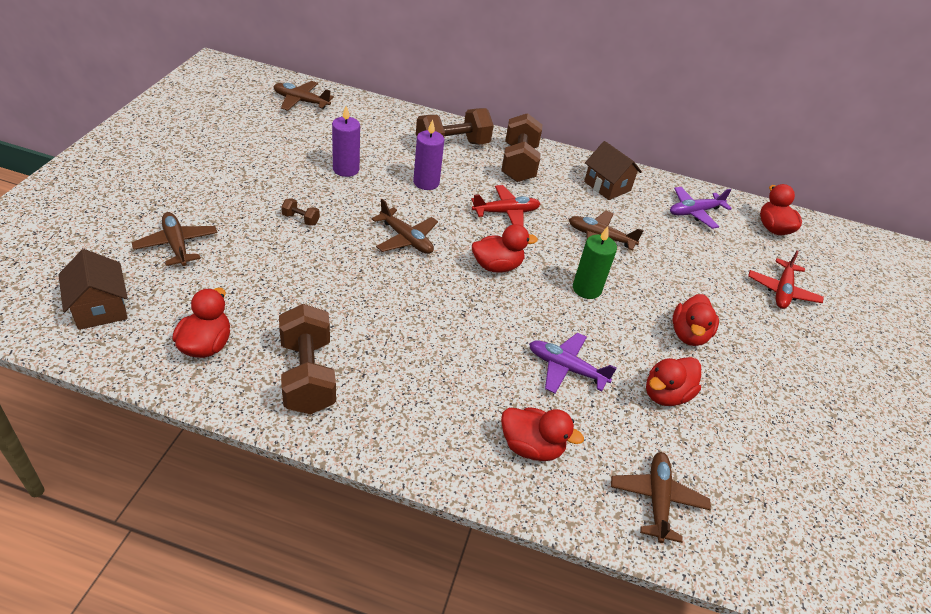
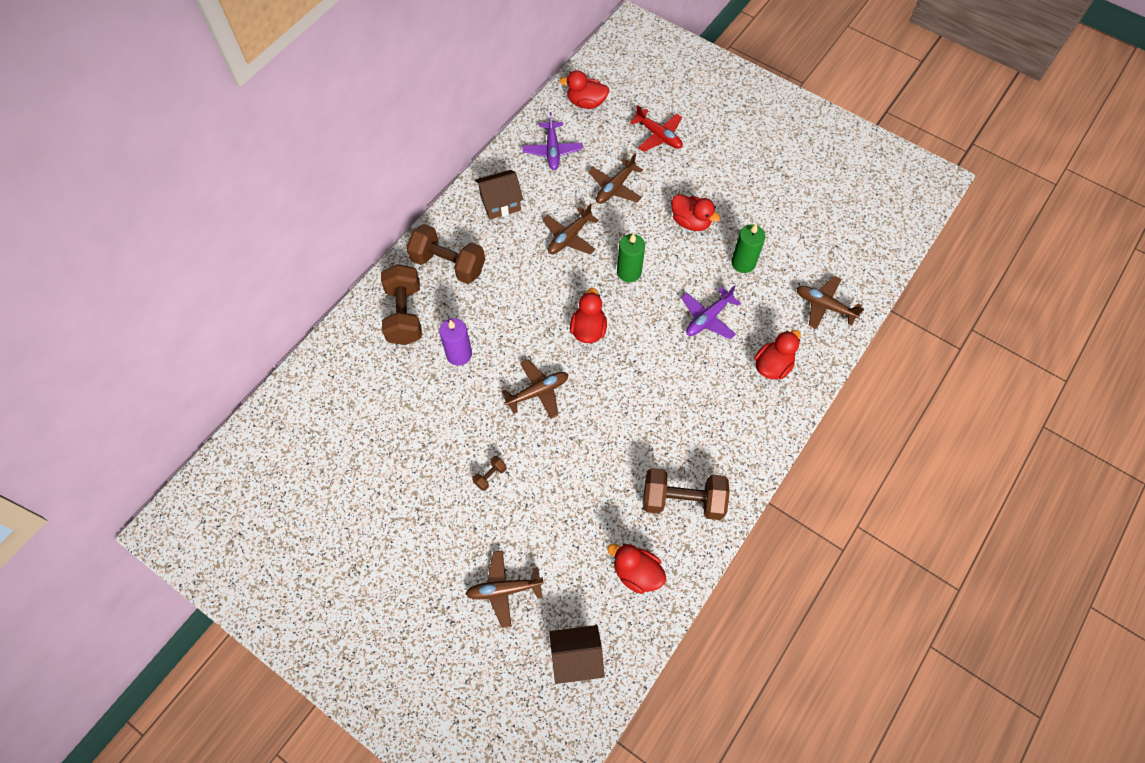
camera: 65 degrees left, 20 degrees up
(301, 101) = (279, 443): brown plane -> brown plane (615, 187)
(346, 169) = (420, 421): purple candle -> none
(506, 212) = (519, 299): red plane -> none
(666, 394) = (743, 263): red duck -> green candle

